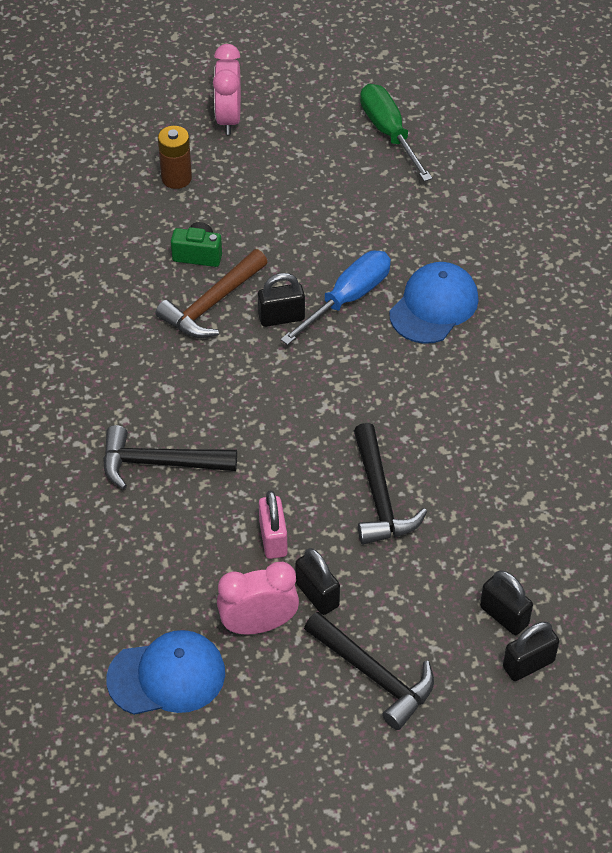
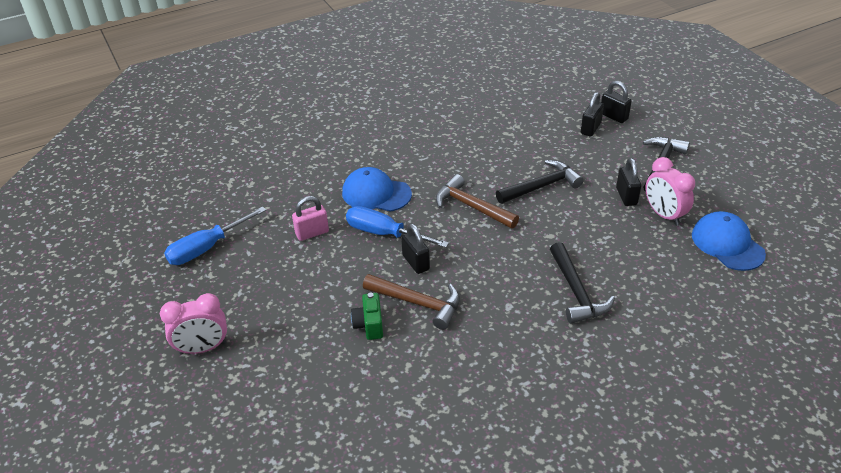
camera: 105 degrees left, 10 degrees down
(176, 178) = (285, 363): brown battery -> none
(273, 539) = (600, 223): pink padlock -> pink padlock (312, 233)
(317, 595) = (626, 196): black padlock -> black padlock turned 45 degrees counterclockwise
(366, 402) = (471, 207): none -> brown hammer
(389, 133) = (207, 248): green screwdriver -> blue screwdriver

